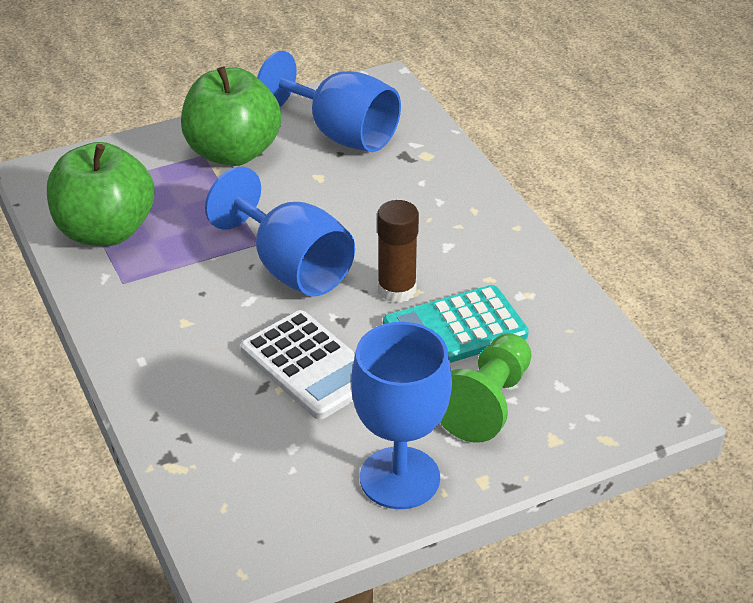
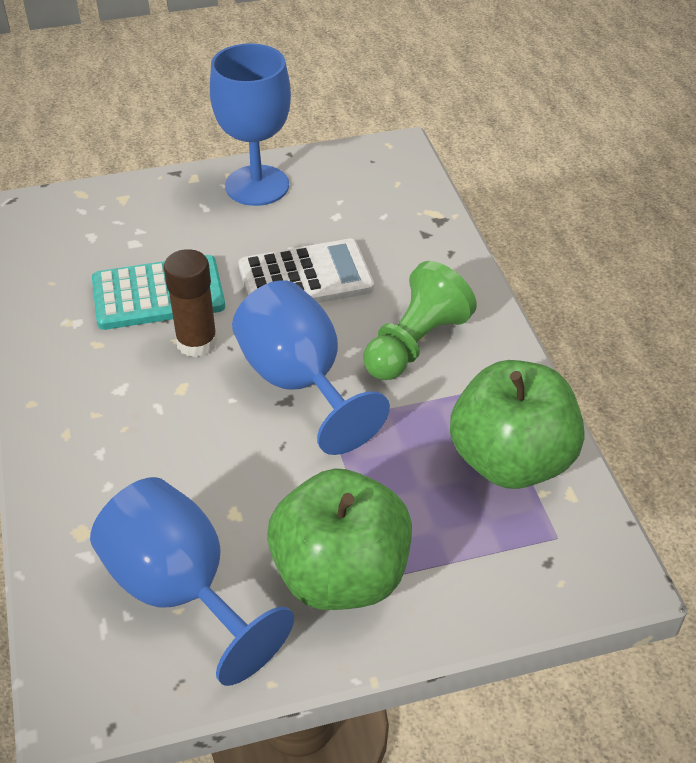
camera: 170 degrees left, 5 degrees up
(310, 365) = (305, 278): white calculator -> white calculator turned 105 degrees clockwise
(486, 403) = (162, 229): green pawn -> green pawn (415, 343)

